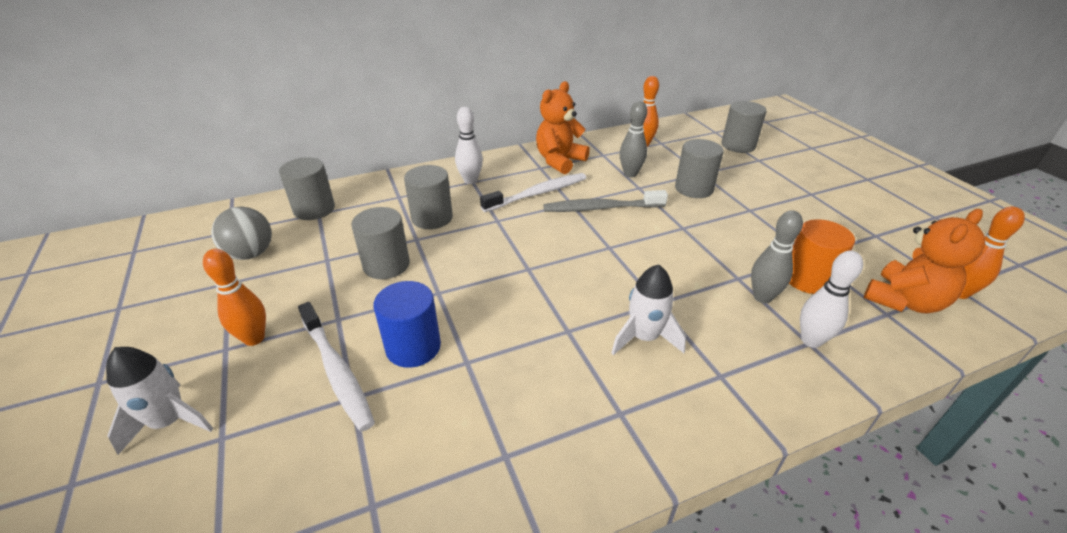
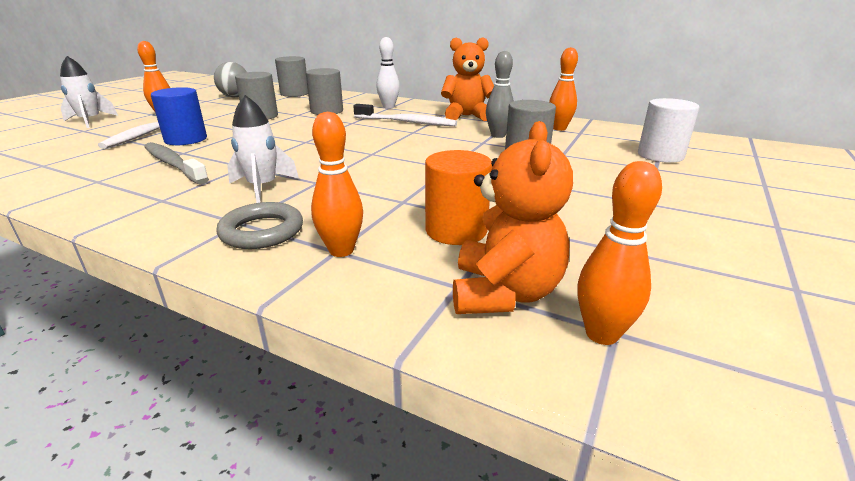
camera: 50 degrees right, 10 degrees down
(601, 208) = (423, 139): grey toothbrush -> grey toothbrush (173, 164)
(738, 145) = (660, 155): grey cylinder -> white cylinder
(749, 368) = (262, 231): none -> grey ring
(762, 297) = (385, 216): grey bowling pin -> none
(811, 340) = (341, 250): white bowling pin -> orange bowling pin
(904, 301) = (504, 293): orange teddy bear -> orange teddy bear turned 90 degrees counterclockwise

